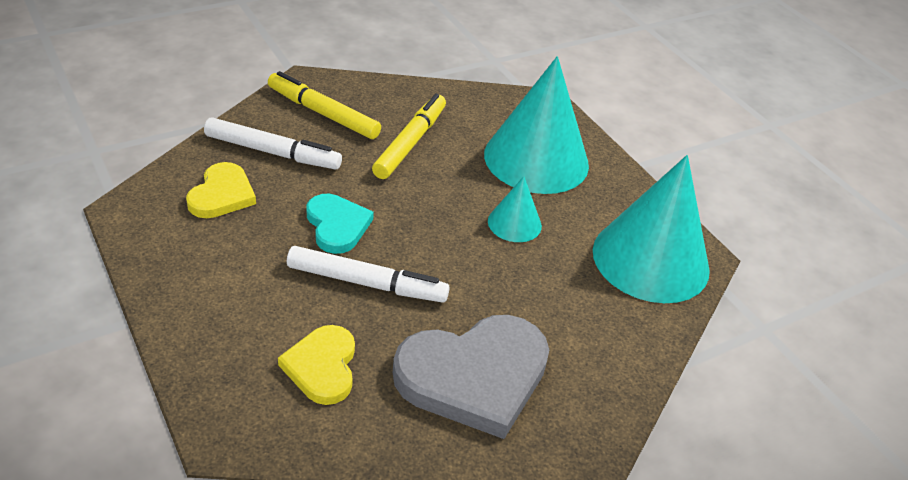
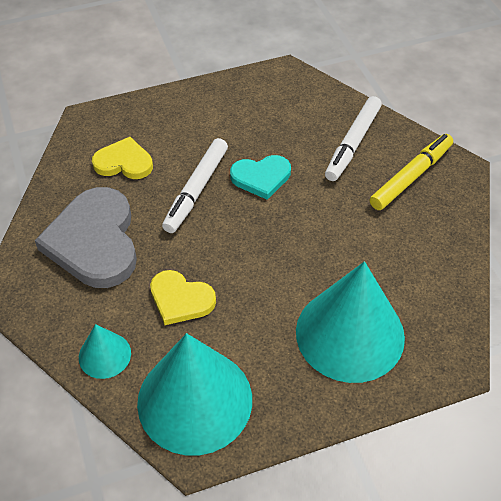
camera: 105 degrees right, 10 degrees up
(222, 195) = (300, 116): yellow heart -> yellow heart (180, 299)
(410, 143) = (371, 234): yellow marker -> none
(514, 223) = (255, 297): turquoise cone -> turquoise cone (104, 355)

